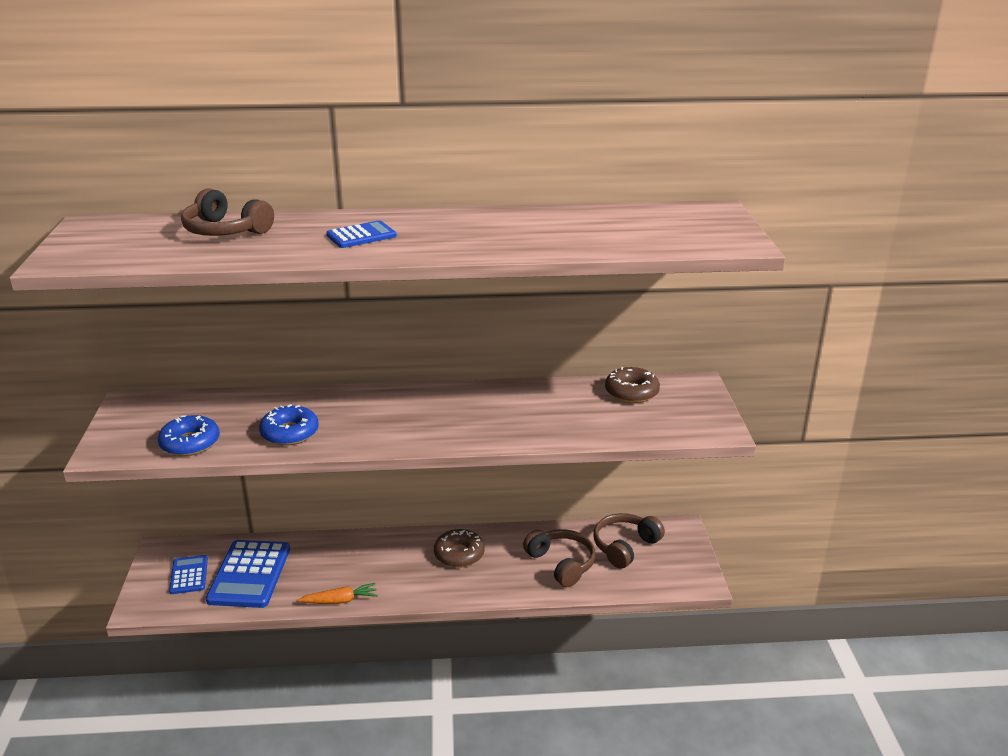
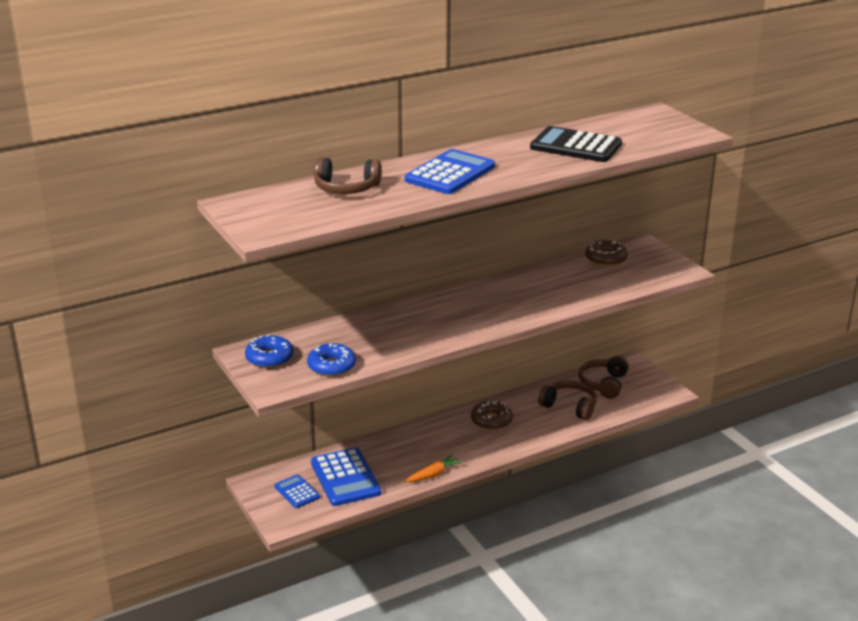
camera: 25 degrees left, 0 degrees up
(290, 433) = (398, 341): blue donut -> blue donut (269, 358)
(361, 236) = (450, 173): blue calculator -> blue calculator, size x1.81
(556, 232) = (575, 146): none -> black calculator

